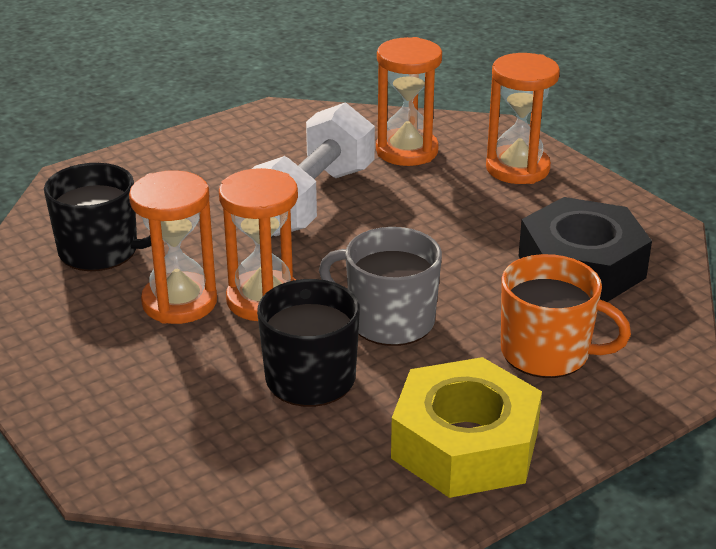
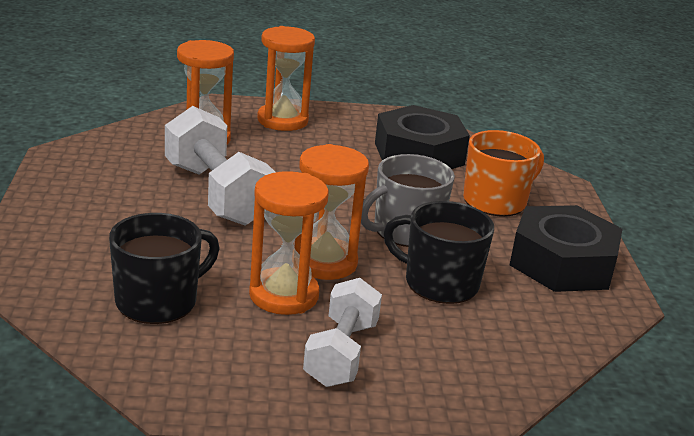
camera: 60 degrees left, 5 degrees down
(118, 367) = (341, 353): none -> white dumbbell
(465, 444) = (562, 263): yellow nut -> black nut

